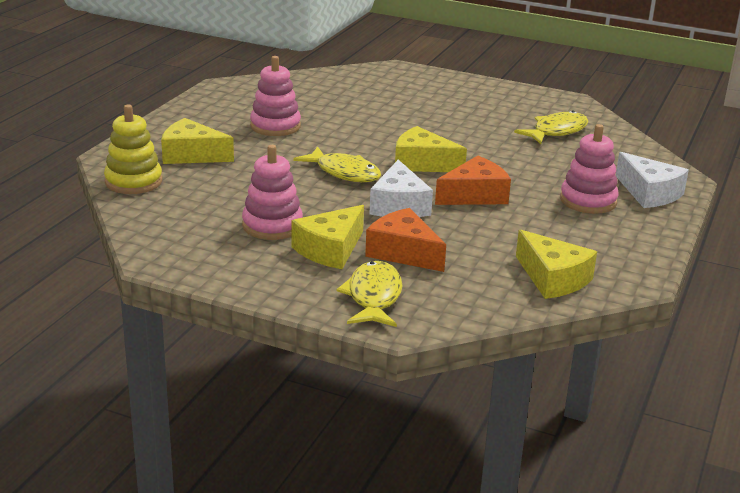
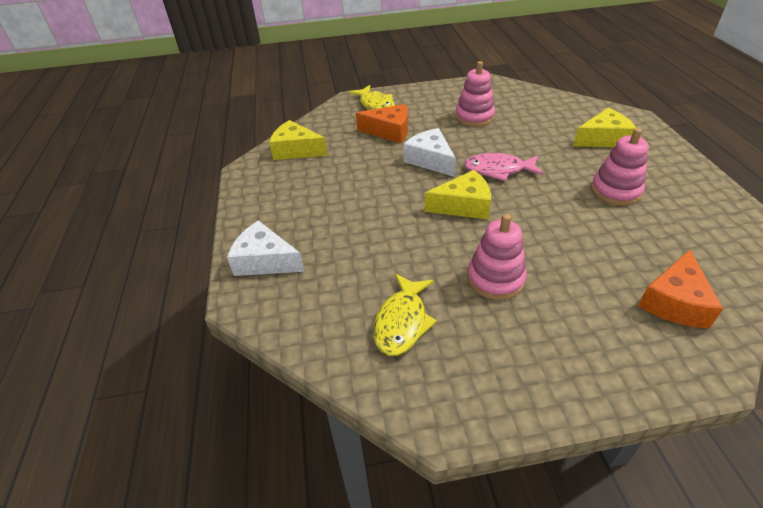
camera: 150 degrees right, 15 degrees up
(133, 182) = (586, 109): yellow stacking toy -> none
(330, 250) = (426, 117): yellow cheese -> none
(344, 173) = (498, 170): yellow fish -> pink fish
(474, 195) = (394, 191): orange cheese -> orange cheese (674, 302)
(588, 201) = (310, 225): pink stacking toy -> pink stacking toy (495, 279)

